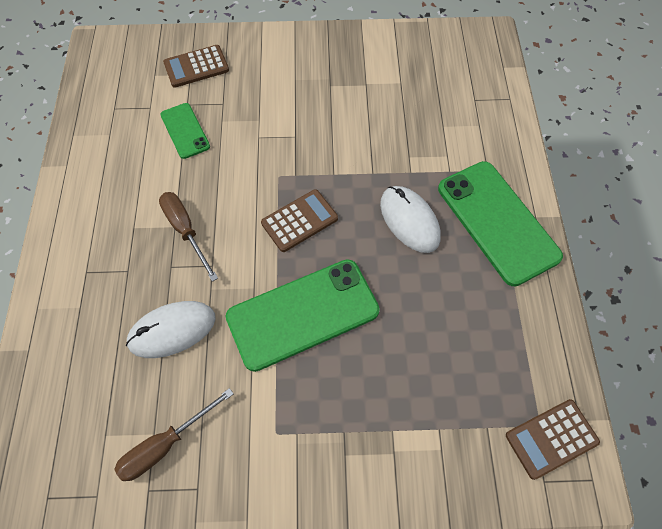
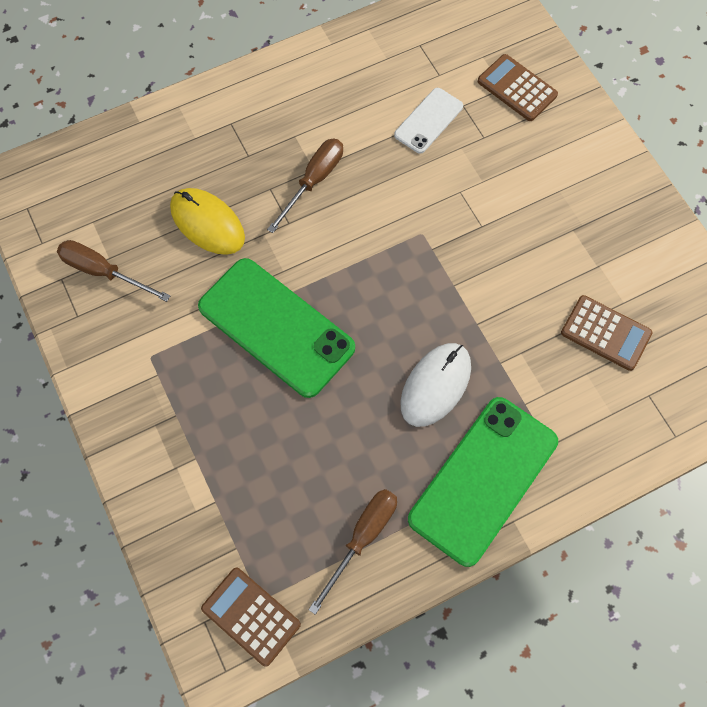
camera: 65 degrees right, 5 degrees up
(172, 330) = (207, 223): white mouse -> yellow mouse
(185, 131) = (428, 120): green phone -> white phone
(299, 221) = (378, 278): brown calculator -> brown calculator (605, 333)
(514, 324) = (362, 538): none -> brown screwdriver

